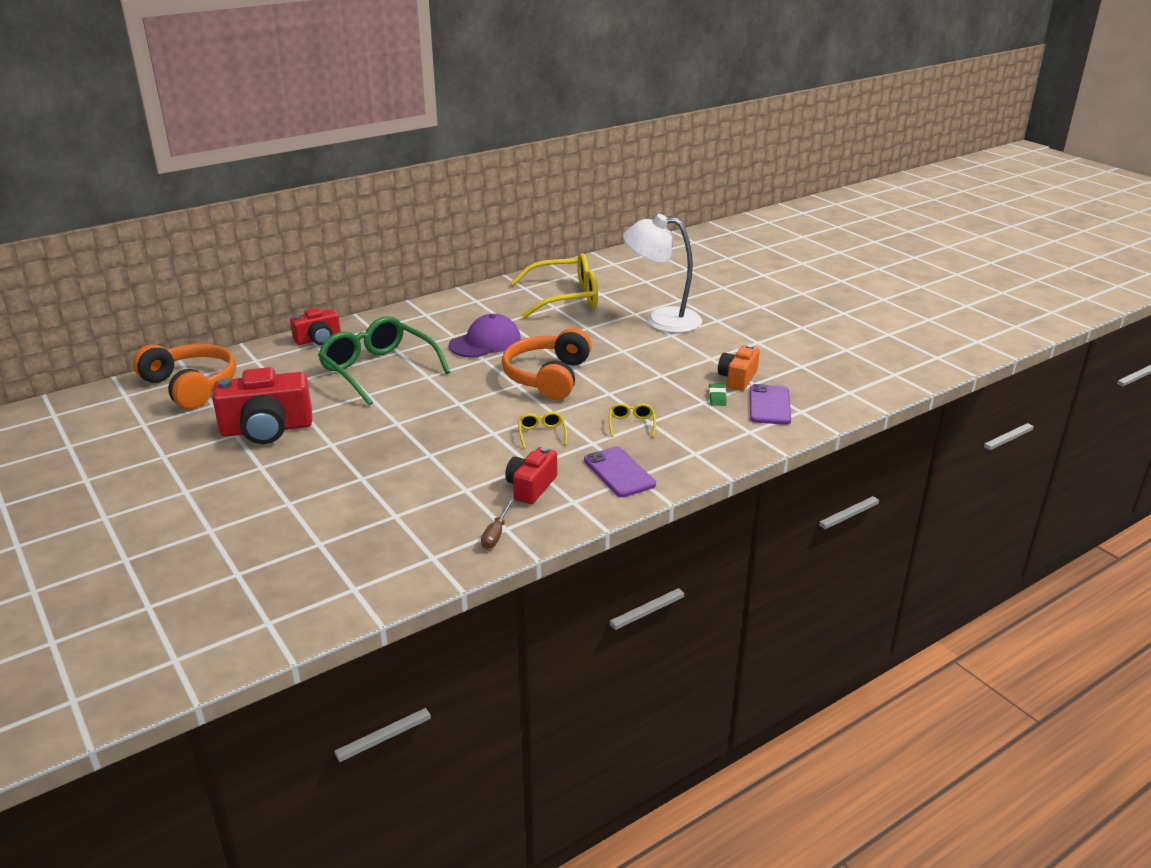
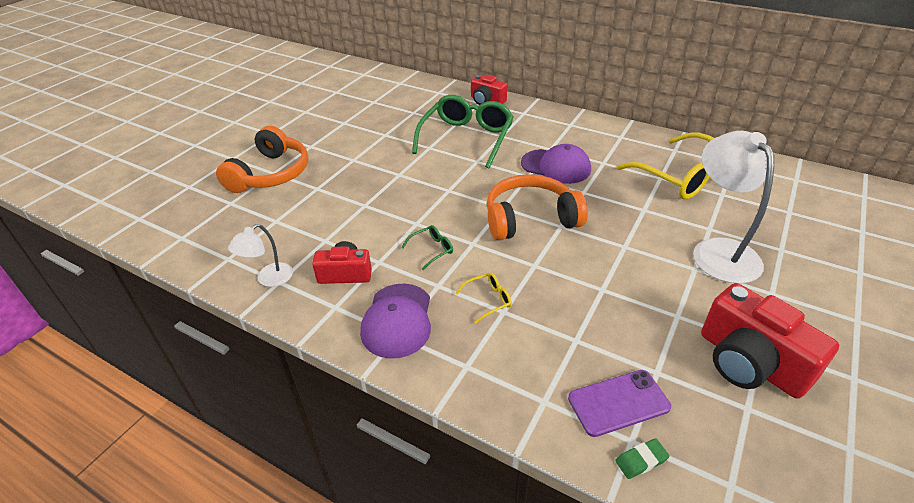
camera: 65 degrees right, 10 degrees up
(191, 386) = (389, 87): orange headphones -> orange headphones (271, 174)
(267, 429) = (356, 130): red camera -> red camera (749, 362)
(496, 534) = (269, 279): brown screwdriver -> white lamp
(542, 434) = (432, 250): yellow glasses -> green glasses
(619, 472) = (397, 320): purple phone -> purple cap
(717, 397) = (596, 348): green eraser -> green eraser (641, 460)
(737, 378) = (654, 353): orange camera -> none

